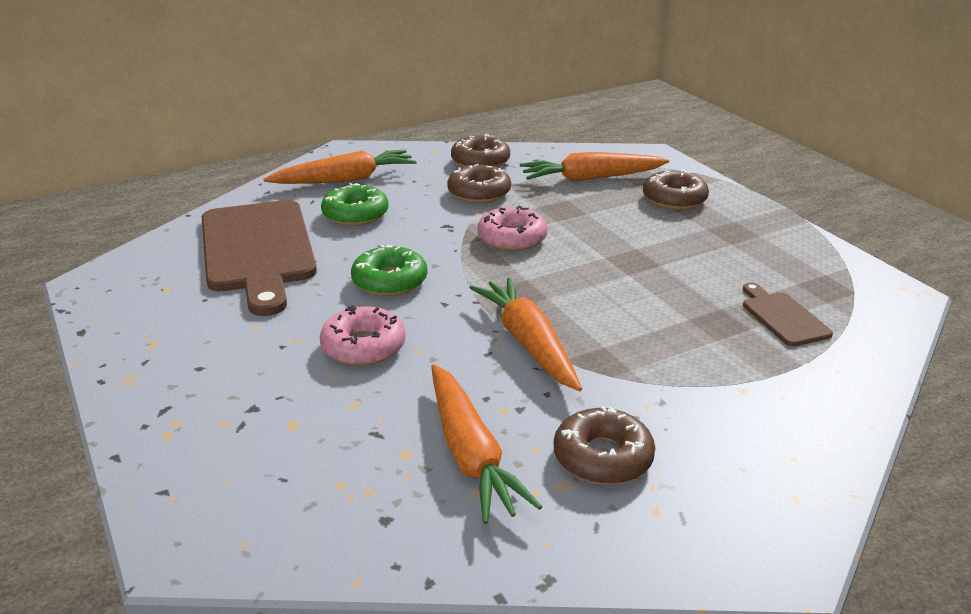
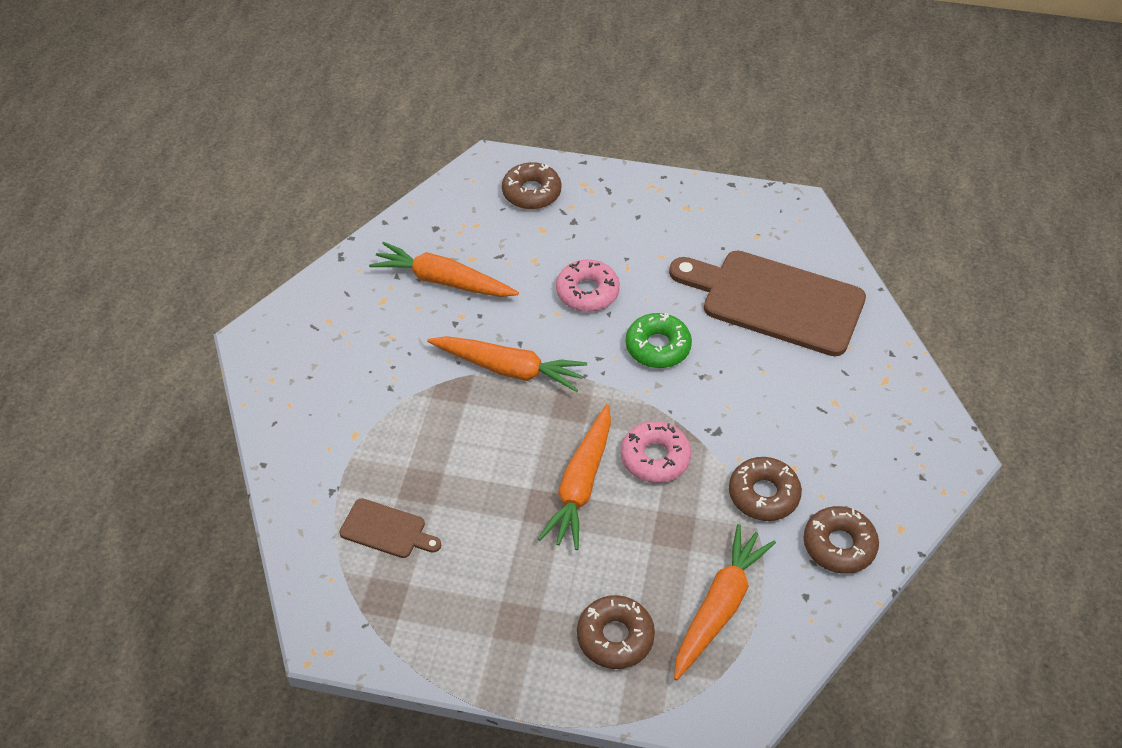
camera: 130 degrees right, 20 degrees up
(345, 180) = (876, 416): orange carrot -> orange carrot (581, 484)
(355, 214) = (792, 386): green donut -> none
(603, 457) = (382, 328): brown donut -> brown donut (531, 192)

